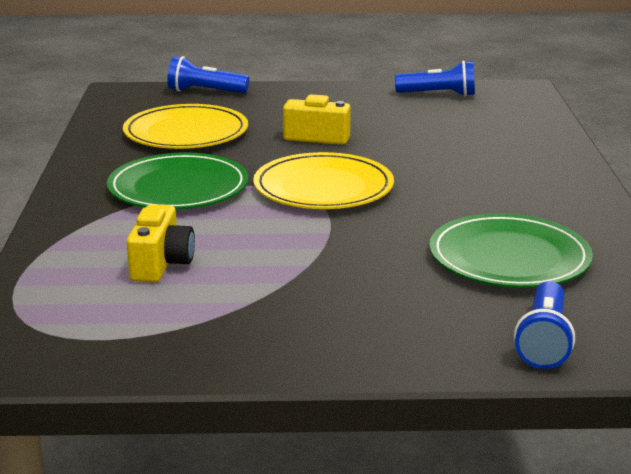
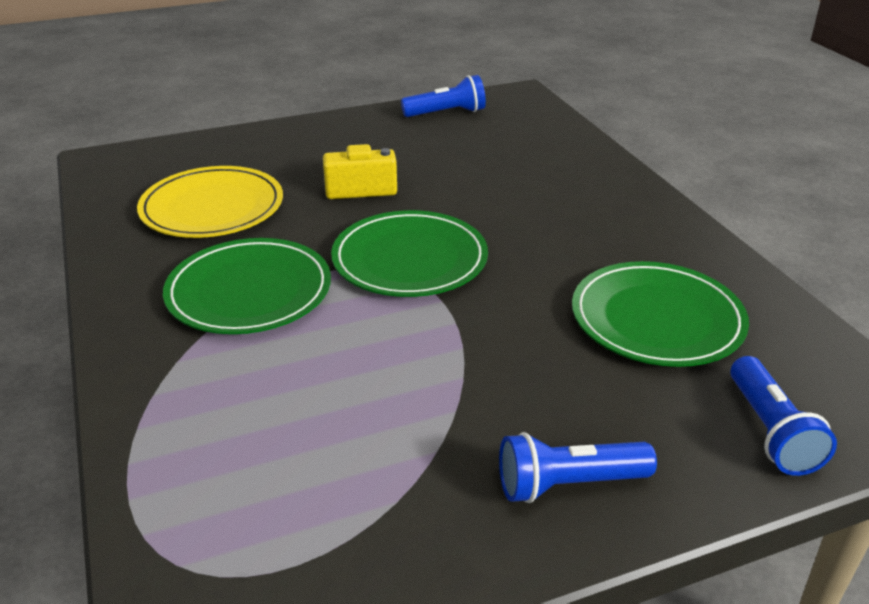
camera: 20 degrees left, 10 degrees up
(161, 264) = (296, 417): yellow camera -> none
(205, 92) = (201, 146): blue flashlight -> blue flashlight (568, 484)
(323, 187) = (410, 259): yellow plate -> green plate

